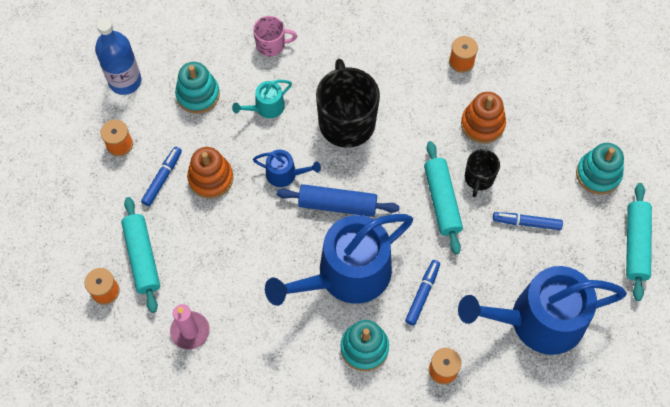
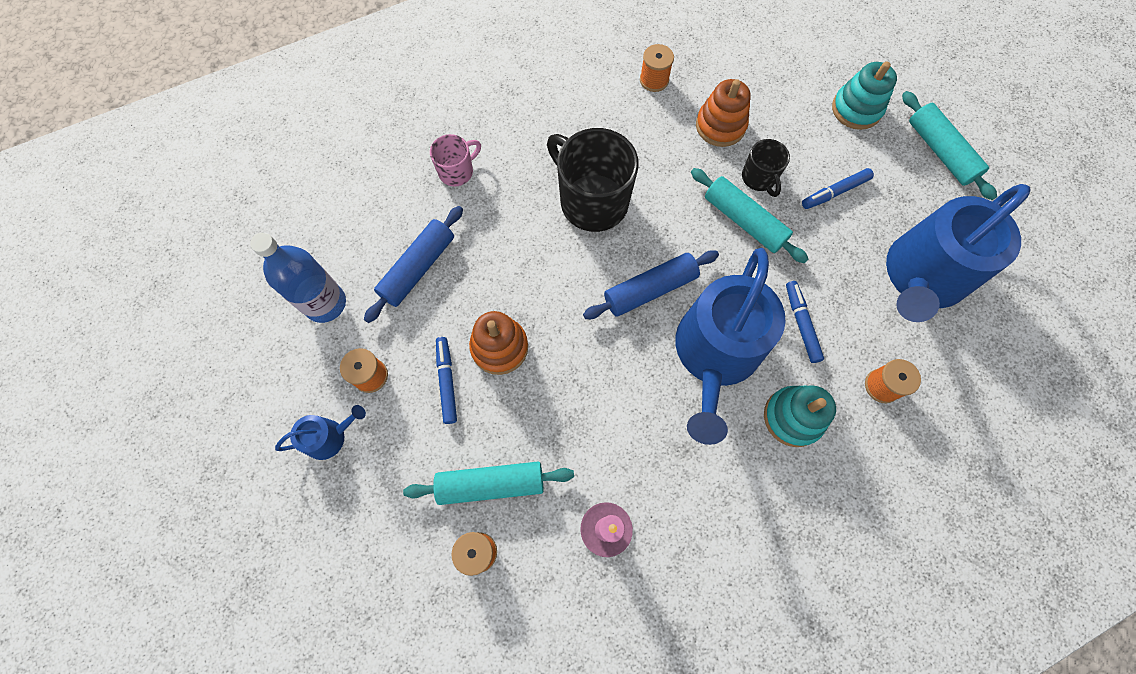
camera: 35 degrees left, 5 degrees up
(142, 257) = (491, 484): turquoise rolling pin -> turquoise rolling pin turned 45 degrees counterclockwise
(198, 95) = (418, 268): turquoise stacking toy -> blue rolling pin
(266, 107) = (500, 237): turquoise watering can -> none
(285, 174) = (573, 292): blue watering can -> blue watering can (330, 437)

